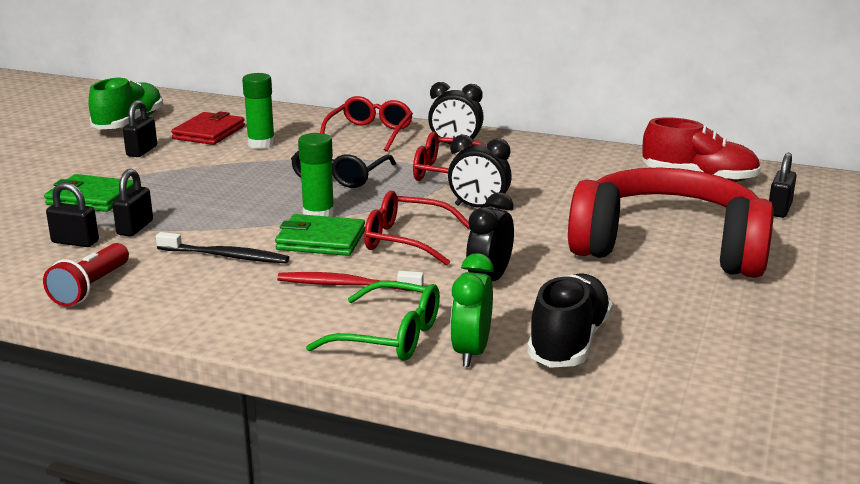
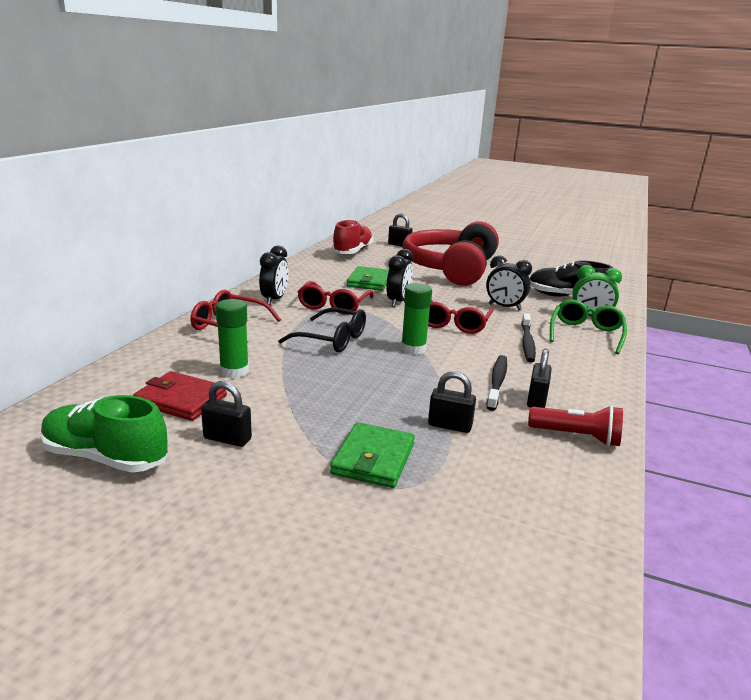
camera: 90 degrees left, 0 degrees up
(75, 242) = (488, 456): black padlock -> black padlock (536, 400)
(321, 240) = (460, 349): green wallet -> green wallet (369, 281)
(347, 285) = (527, 342): red toothbrush -> black toothbrush

